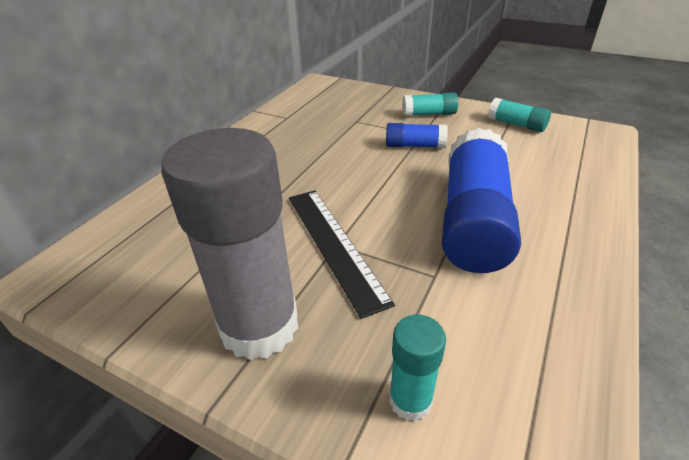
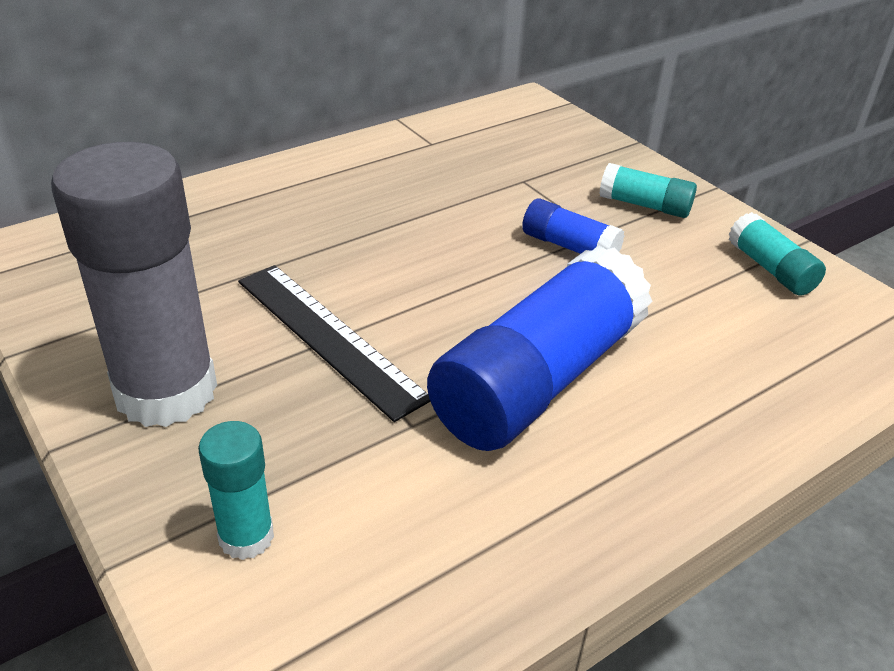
camera: 25 degrees right, 0 degrees up
(334, 245) = (328, 337): black ruler -> black ruler turned 45 degrees counterclockwise

